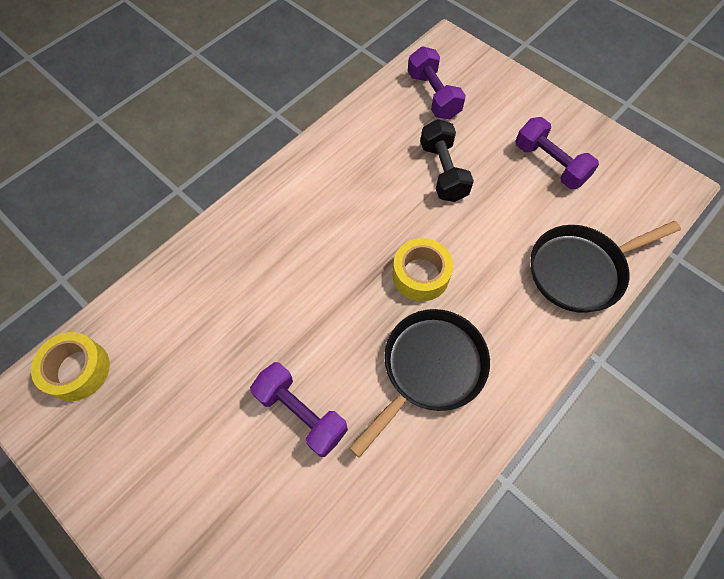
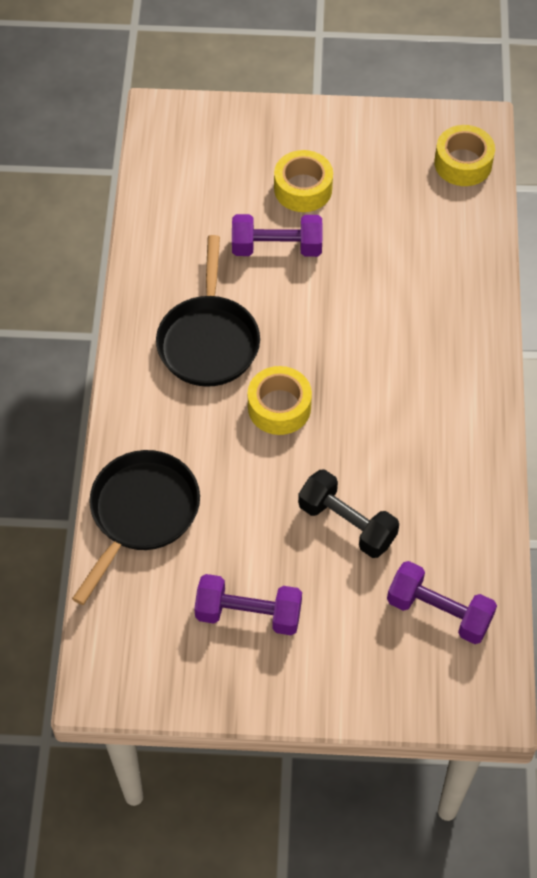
camera: 140 degrees right, 5 degrees down
(222, 458) = (303, 189): none -> yellow tape

